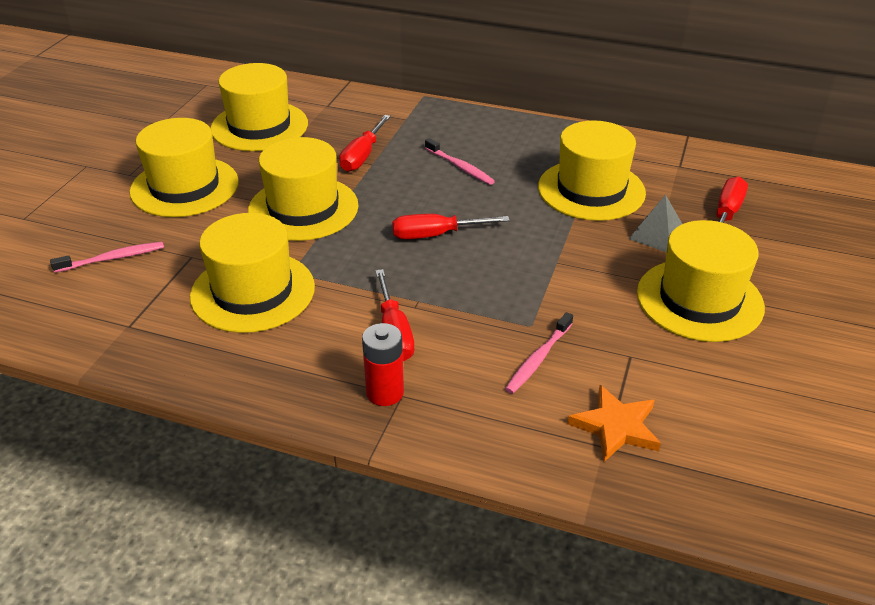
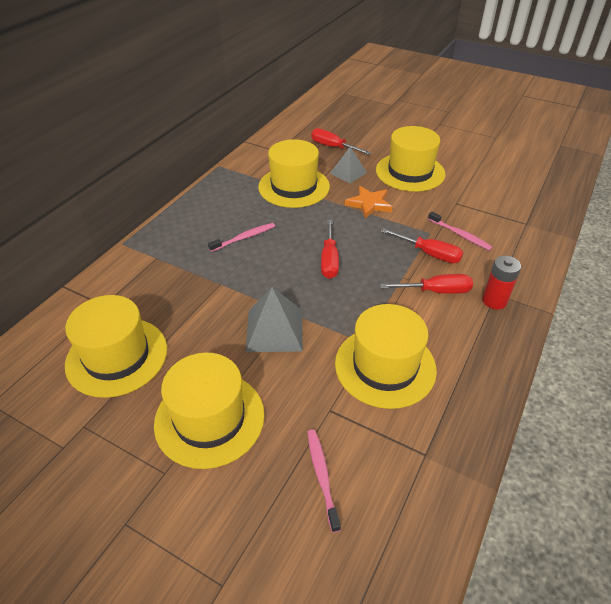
camera: 80 degrees left, 5 degrees up
(303, 208) = (274, 330): yellow hat -> grey pyramid
(362, 155) = (205, 288): red screwdriver -> red screwdriver (429, 253)
(615, 427) = (511, 218): orange star -> orange star (369, 204)

